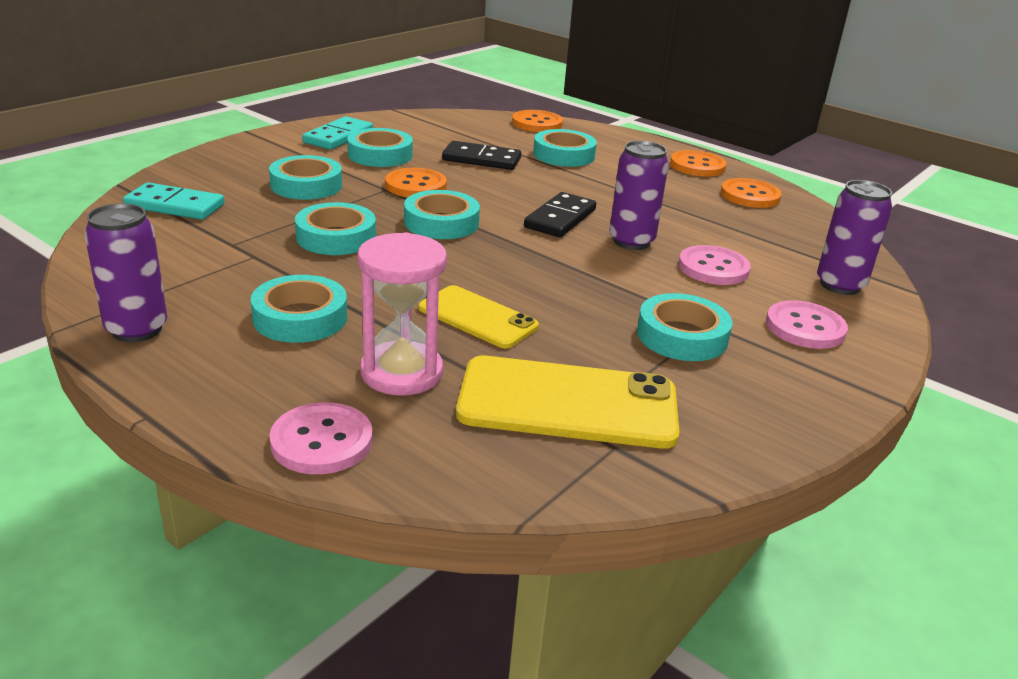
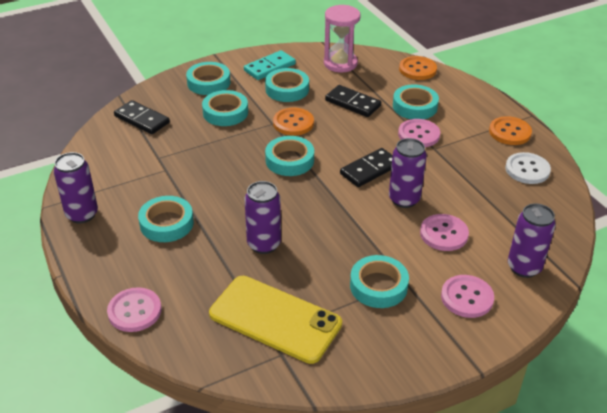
camera: 25 degrees right, 10 degrees up
(175, 206) = (142, 119): turquoise domino -> black domino
(336, 237) = (219, 162): turquoise tape -> turquoise tape (208, 83)
(401, 372) = (198, 275): pink hourglass -> pink hourglass (340, 63)
(477, 317) = (264, 244): yellow phone -> purple can
(592, 179) = (418, 134): none -> pink button
(750, 195) = (527, 169): orange button -> white button

